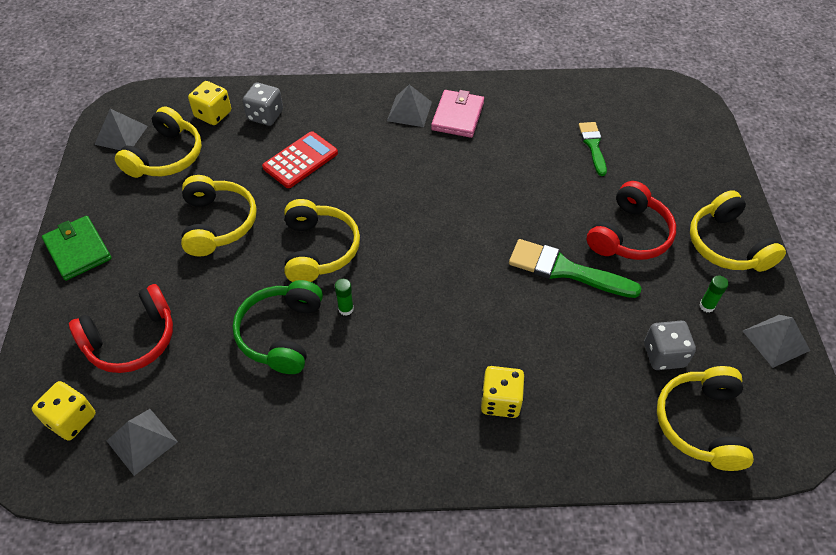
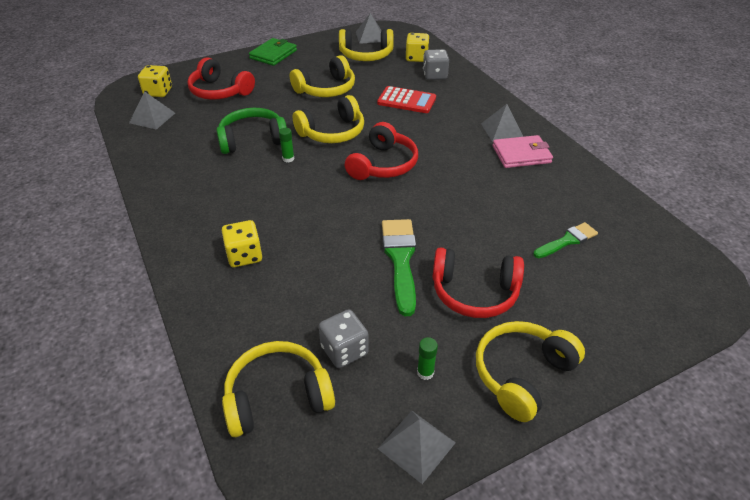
camera: 65 degrees right, 10 degrees down
(410, 227) = (383, 164): none -> red headphones

